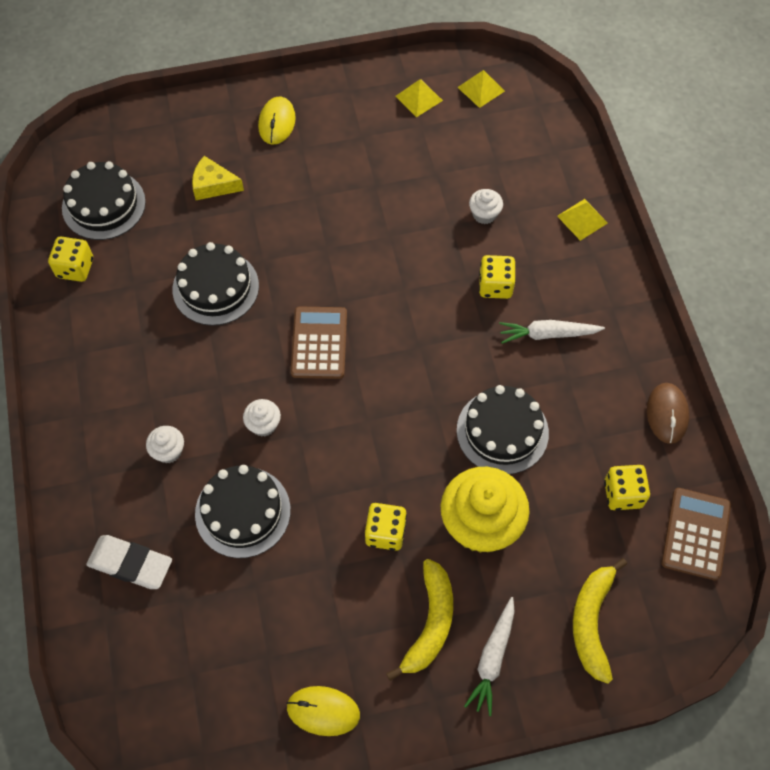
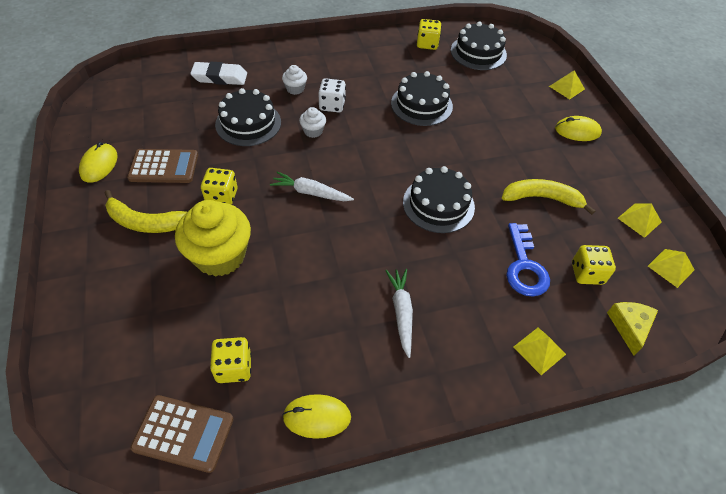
camera: 85 degrees right, 10 degrees down
(130, 564) = (220, 77): white eraser -> white eraser turned 75 degrees clockwise
(192, 116) = (566, 87): none -> yellow pyramid
(210, 400) = (332, 105): none -> white dice
(213, 185) = (508, 100): yellow cheese -> yellow cheese (629, 327)
(319, 343) = (380, 158): brown calculator -> brown calculator (164, 167)
(484, 214) = (524, 266): white cupcake -> blue key
(492, 659) = (107, 260): white carrot -> white carrot (311, 192)
(495, 286) = (448, 273): yellow dice -> yellow dice (587, 273)
(502, 431) = (302, 273): black cake -> black cake (438, 204)
(592, 622) = (118, 333): yellow banana -> yellow banana (542, 198)
(667, 414) = (317, 417): brown mouse -> yellow mouse

